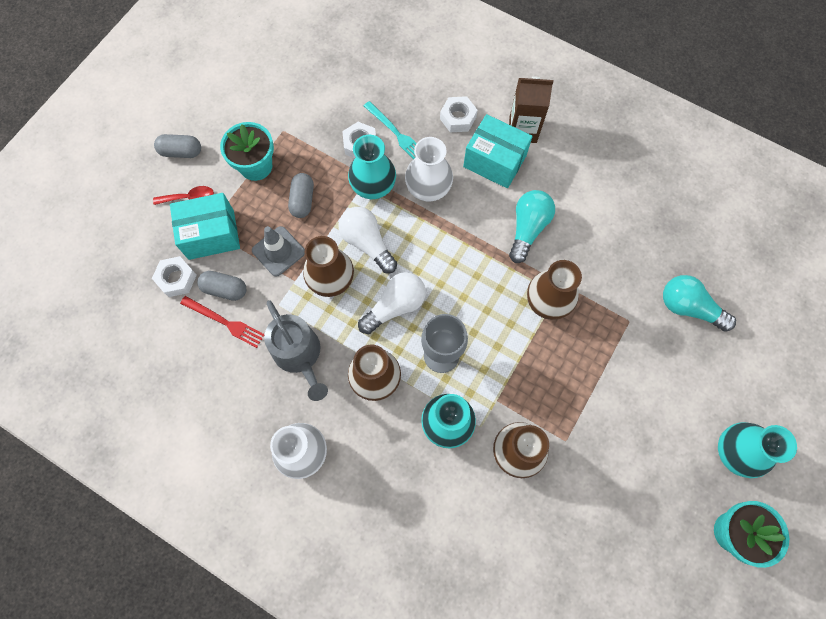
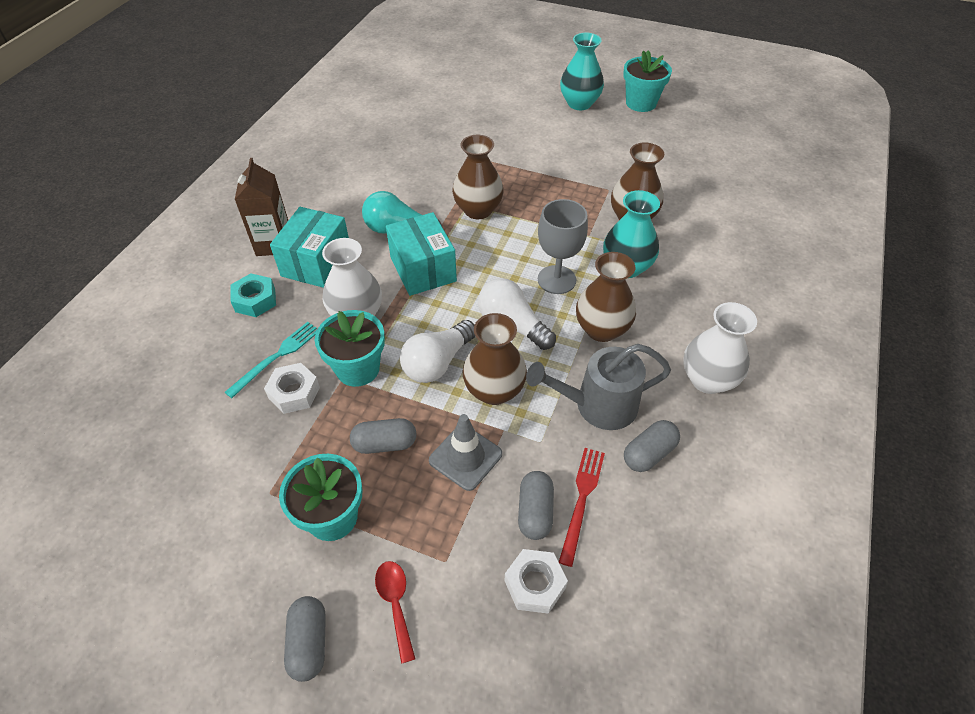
camera: 100 degrees left, 20 degrees down
(211, 234) = (454, 552): turquoise box -> turquoise box (423, 269)
(248, 381) = (649, 453): none -> grey capsule
(299, 355) = (598, 405): grey watering can -> grey watering can turned 150 degrees counterclockwise
(373, 187) = (358, 369): turquoise vase -> turquoise flower pot
(458, 118) = (255, 300): white nut -> turquoise nut
(688, 307) = (462, 128): turquoise light bulb -> none

